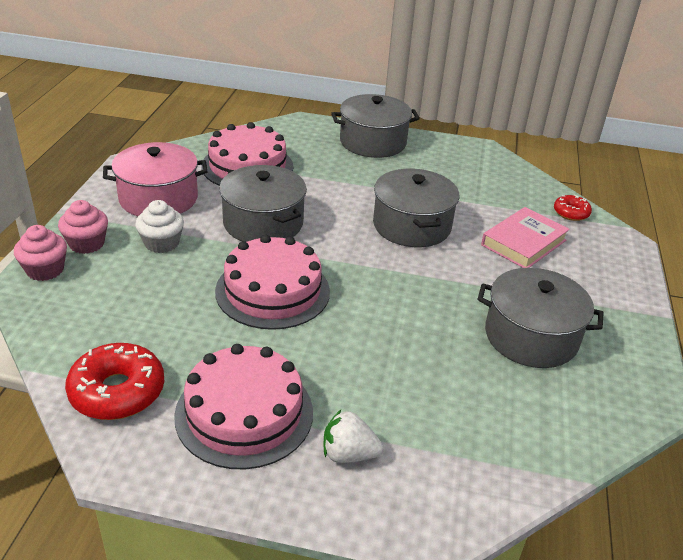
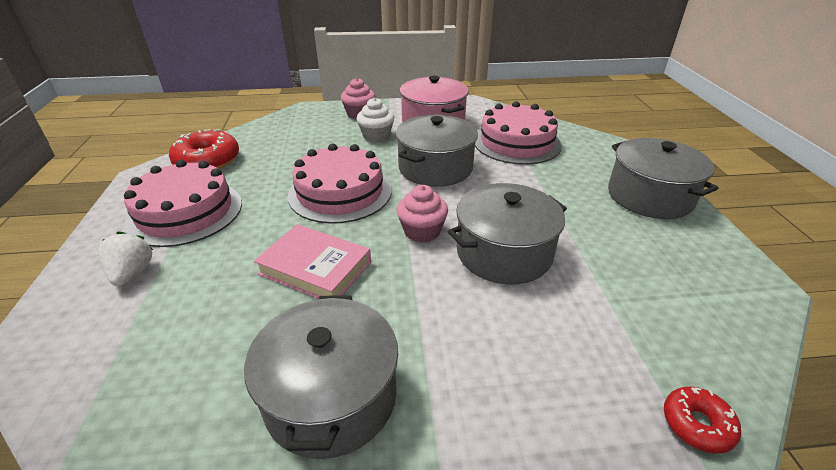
camera: 75 degrees right, 0 degrees up
(45, 270) = (324, 110): pink cupcake -> pink cupcake (422, 231)
(523, 243) = (550, 365): pink book -> pink book (315, 268)

